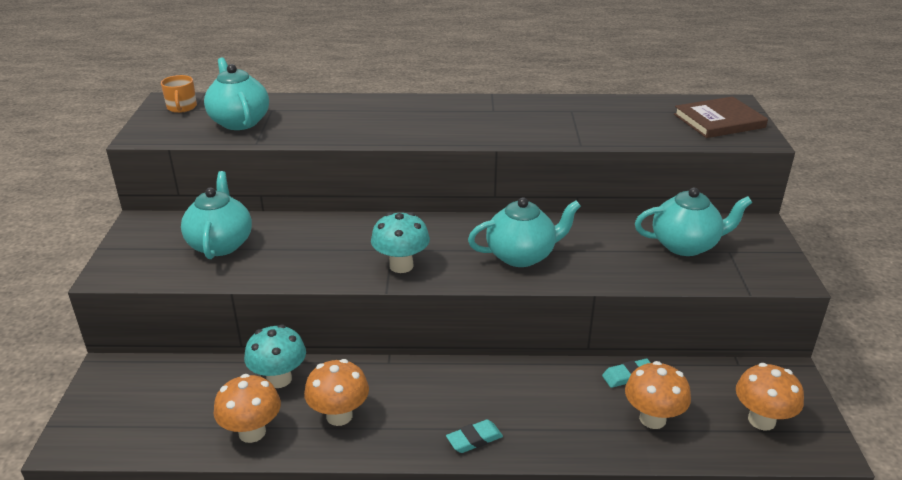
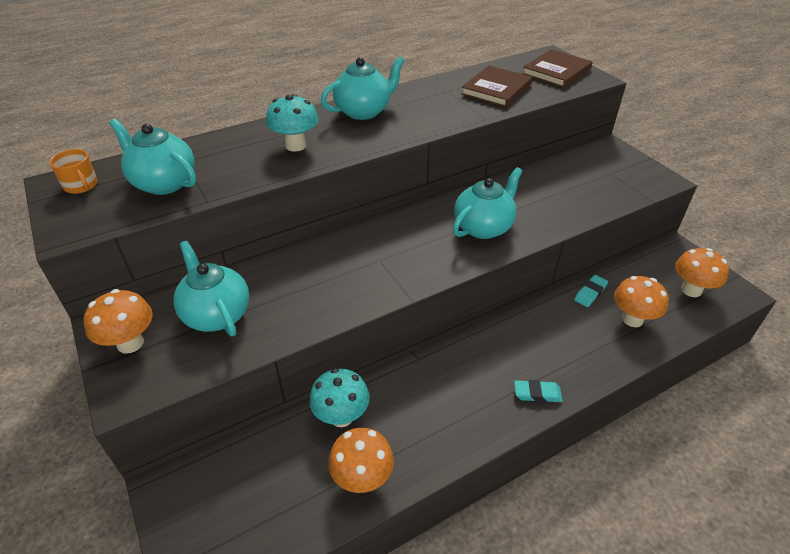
camera: 30 degrees left, 10 degrees up
(339, 416) = (421, 425): orange mushroom -> orange mushroom (130, 343)
(401, 266) = (401, 272): turquoise mushroom -> turquoise mushroom (295, 145)
(474, 439) = (537, 393): turquoise eraser -> turquoise eraser turned 60 degrees clockwise
(625, 122) = (496, 89): none -> brown book
(685, 245) = (582, 178): turquoise teapot -> turquoise teapot (364, 111)

